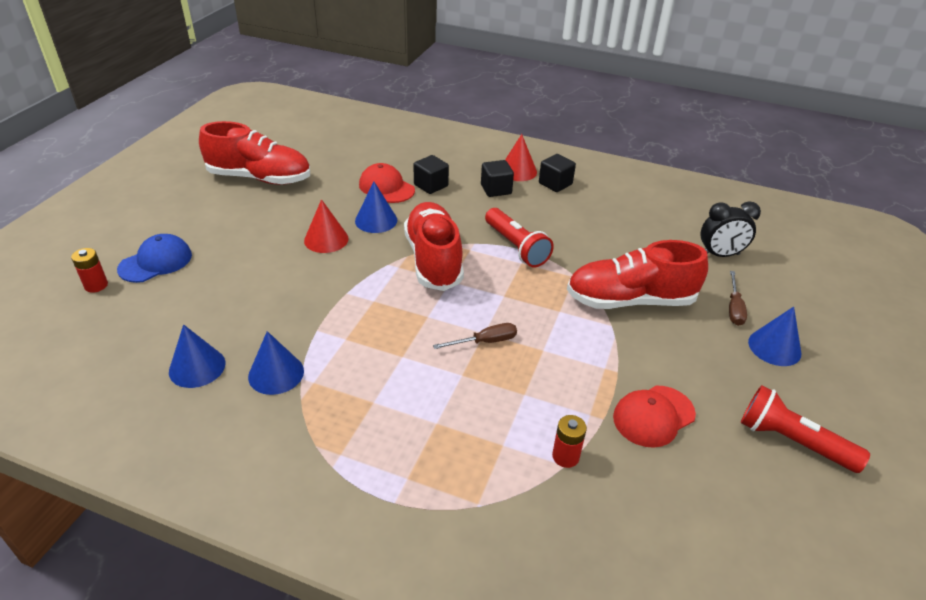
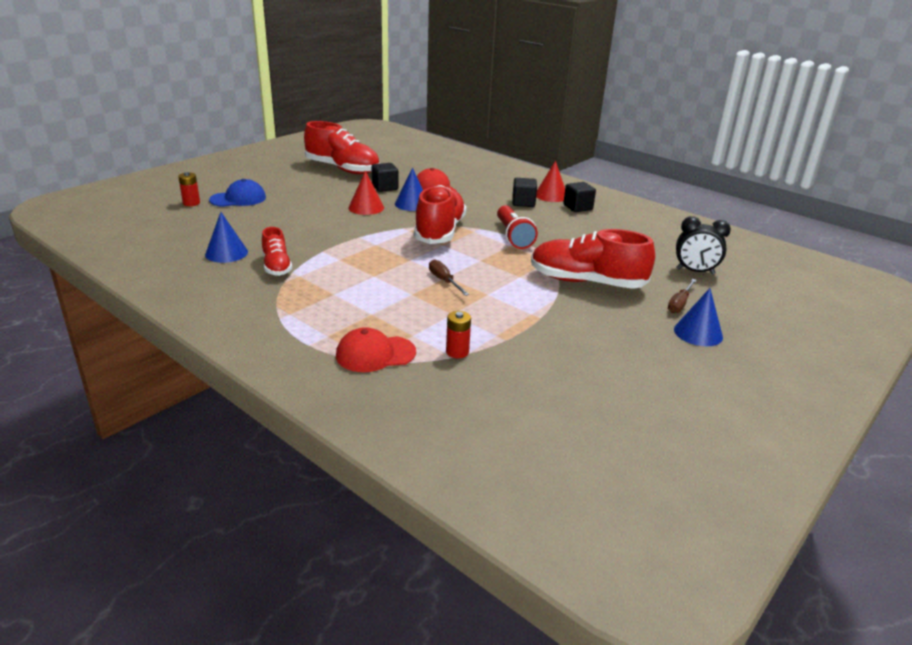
camera: 20 degrees right, 10 degrees down
(276, 373) = (276, 266): blue cone -> red shoe
(431, 185) = (471, 192): black cube -> black cube (385, 187)
(485, 342) = (444, 281): brown screwdriver -> brown screwdriver turned 120 degrees counterclockwise
(653, 416) = (550, 347): red cap -> red cap (375, 354)
(792, 441) = (664, 388): red flashlight -> none

